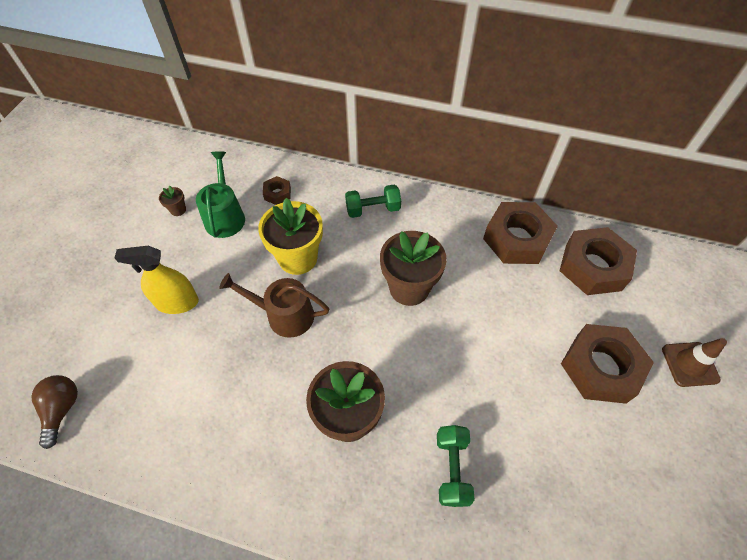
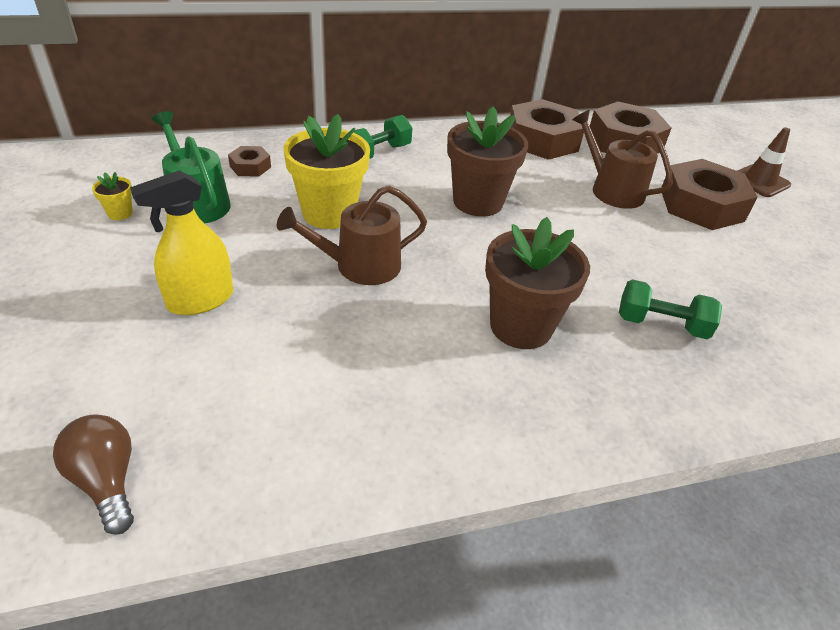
camera: 35 degrees left, 15 degrees down
(178, 210) = (120, 213): brown flower pot -> yellow flower pot
(452, 469) = (661, 324): green dumbbell -> green dumbbell turned 45 degrees counterclockwise
(531, 318) = (612, 190): none -> brown watering can

